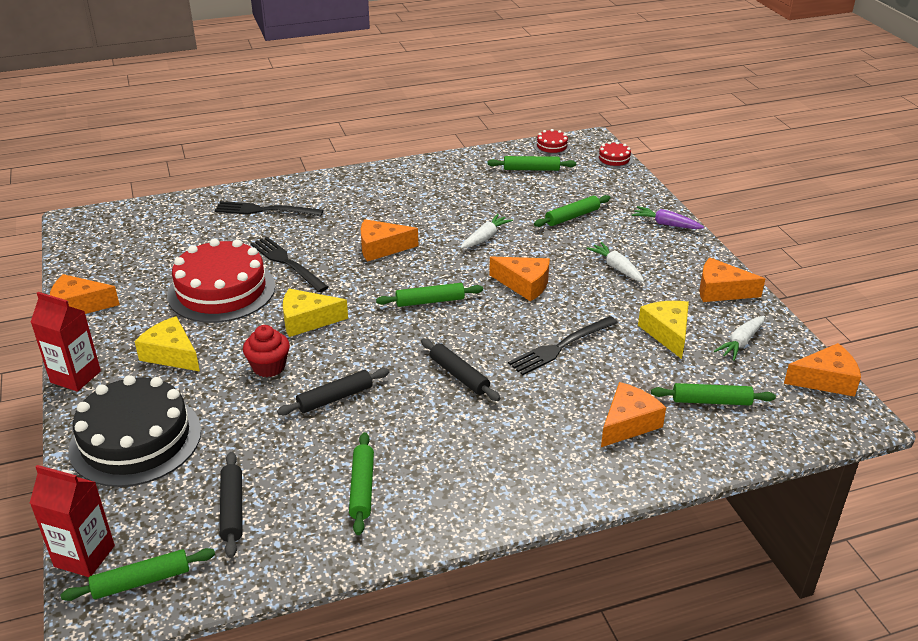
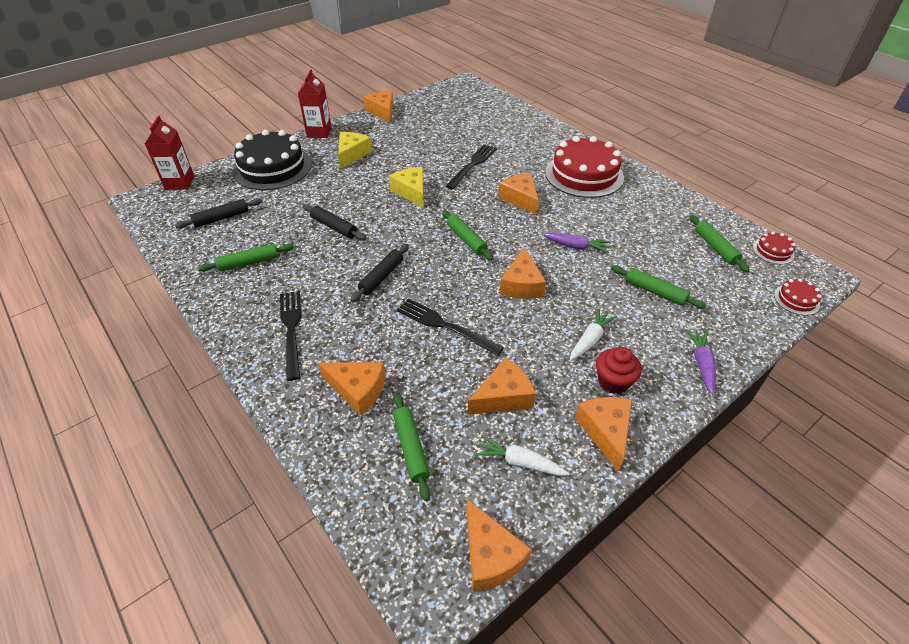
camera: 70 degrees right, 10 degrees up
(141, 581) = (163, 206): green rolling pin -> none
(221, 290) = (425, 151): red cake -> red cake (584, 175)
(264, 210) = (529, 138): black fork -> black fork (291, 329)
(269, 367) = (355, 192): red cupcake -> red cupcake (613, 381)
(485, 237) = (576, 246): white carrot -> purple carrot
(667, 333) = (503, 396): yellow cheese -> orange cheese

